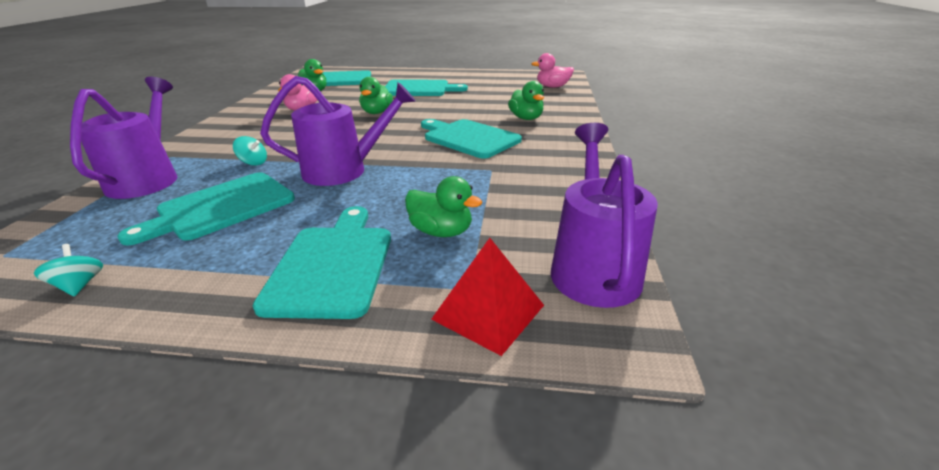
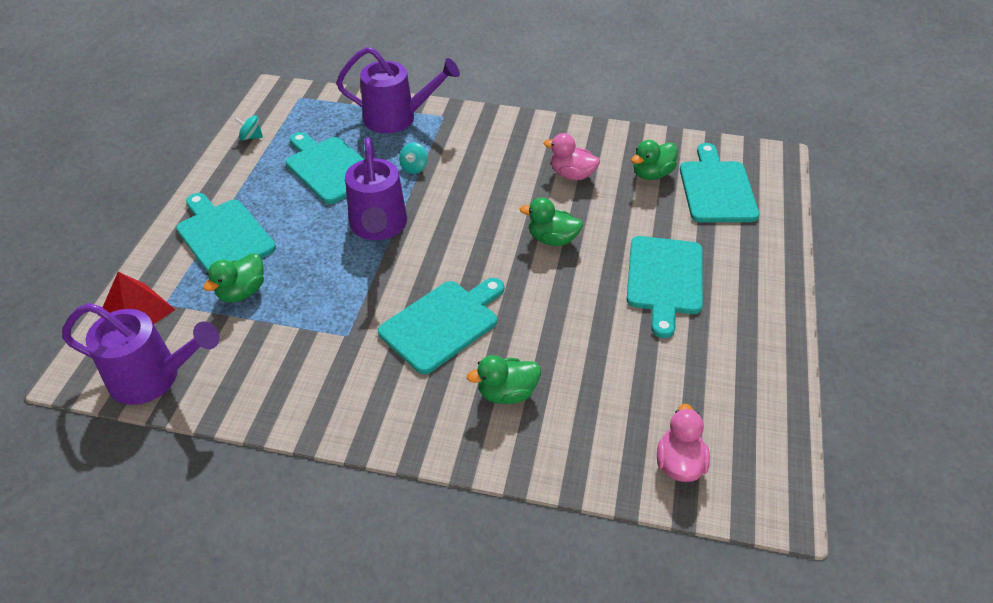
camera: 95 degrees right, 15 degrees up
(80, 285) = (251, 137): turquoise spinning top -> turquoise spinning top turned 150 degrees counterclockwise
(332, 265) = (223, 236): turquoise cutting board -> turquoise cutting board turned 135 degrees counterclockwise

